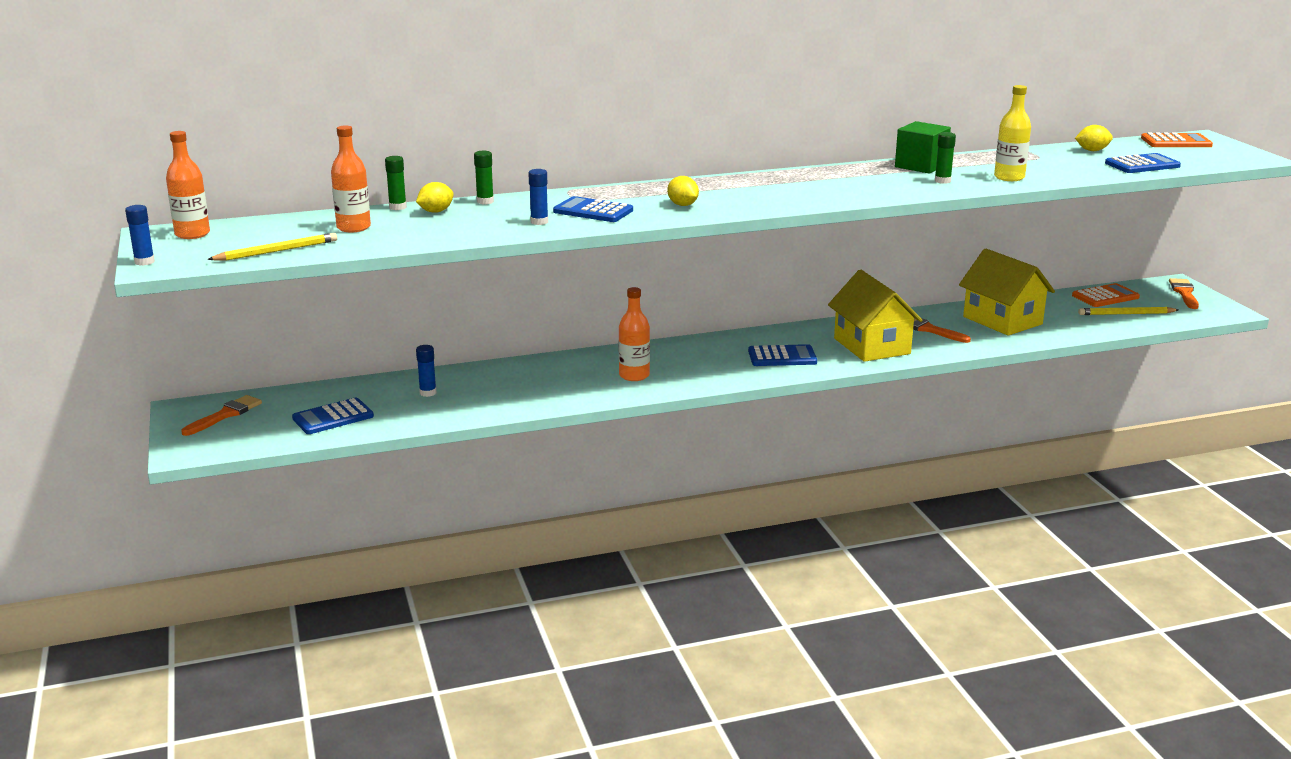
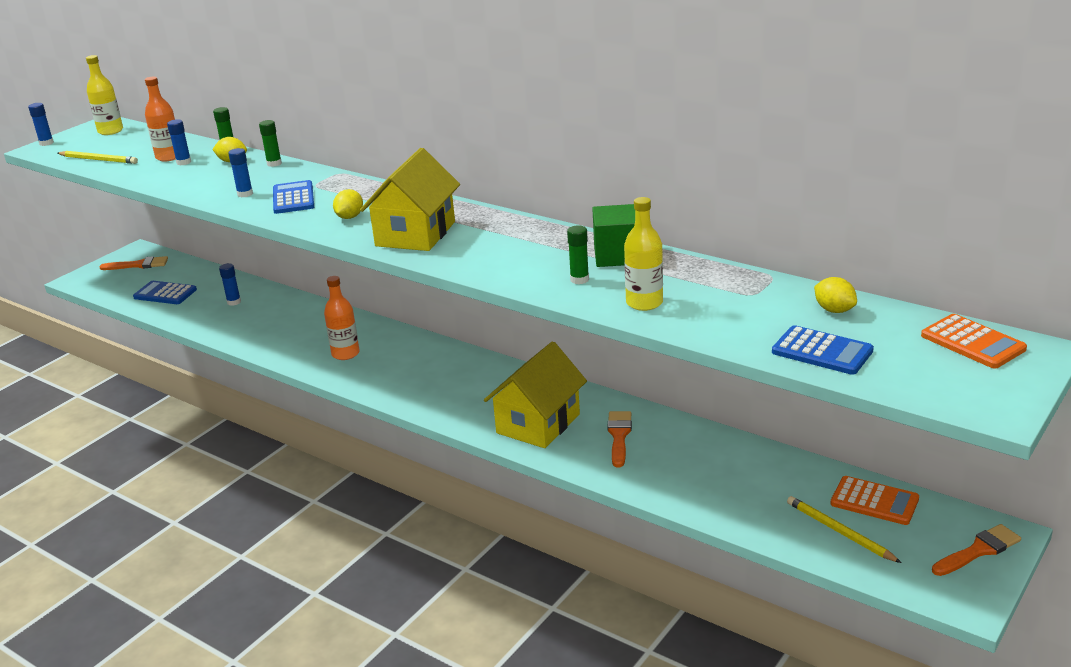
camera: 55 degrees right, 5 degrees up
(192, 234) = (110, 131): orange bottle -> yellow bottle
(387, 226) = (184, 162): none -> blue glue stick
(782, 357) = (458, 394): blue calculator -> none
(1002, 320) = (702, 465): yellow house -> yellow house (415, 234)

